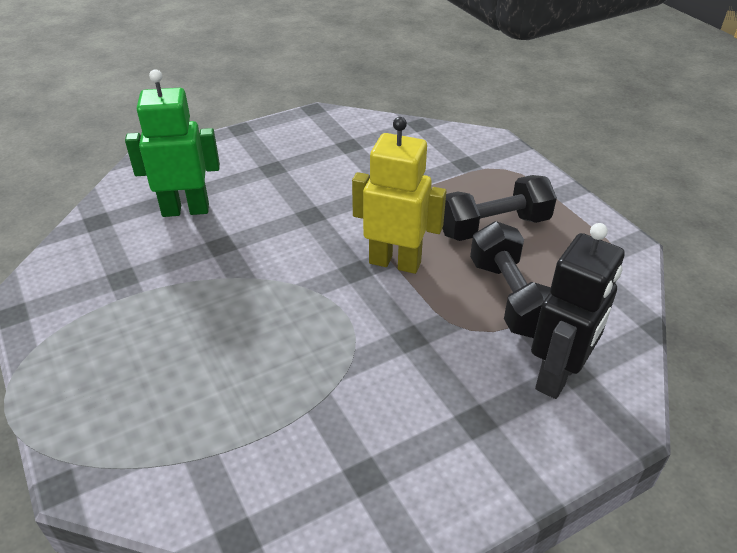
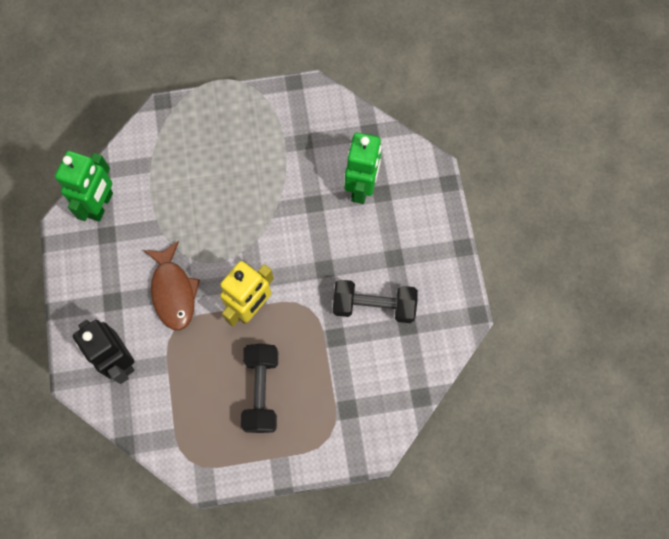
camera: 110 degrees right, 30 degrees up
(310, 507) = (101, 205): none -> green robot
(418, 348) = (173, 292): none -> brown fish
(510, 297) = (189, 366): black dumbbell -> black dumbbell (374, 306)

